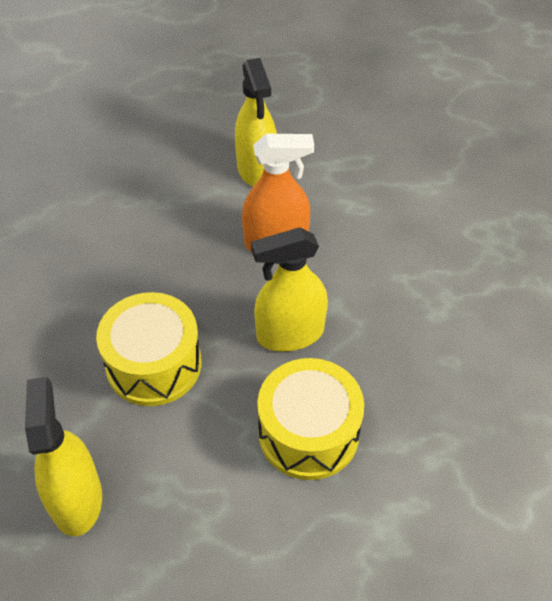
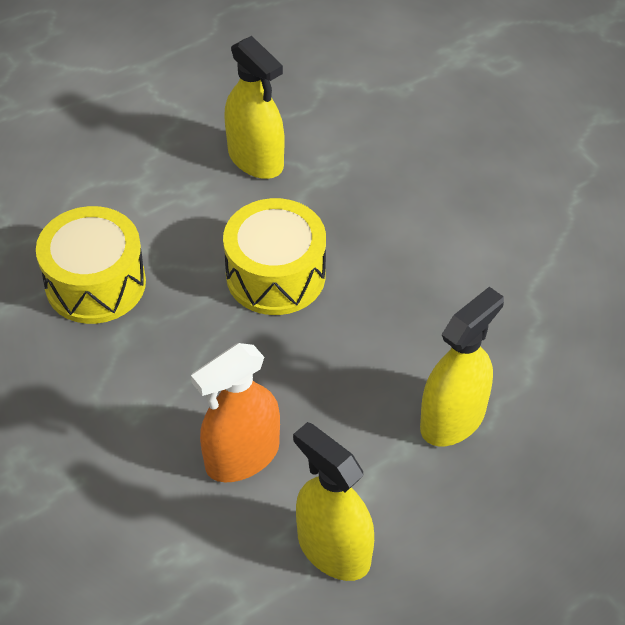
camera: 150 degrees right, 0 degrees up
(290, 334) = (164, 361): yellow spray bottle -> yellow spray bottle (453, 419)

